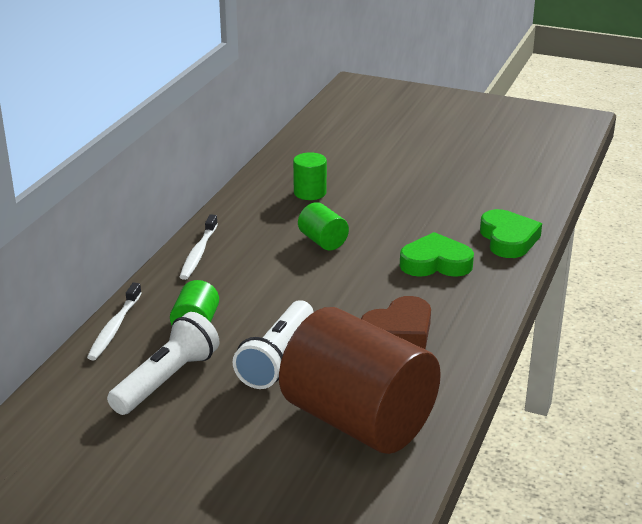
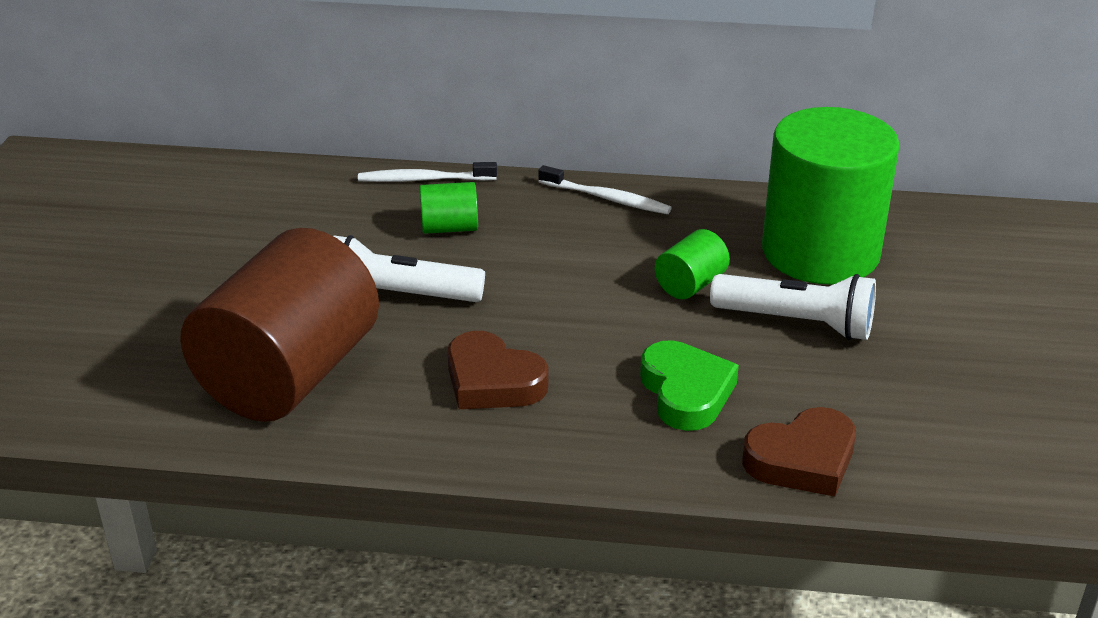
camera: 75 degrees right, 5 degrees up
(166, 380) = (336, 231): white flashlight -> white flashlight (796, 322)
(198, 253) = (607, 198): white toothbrush -> white toothbrush turned 150 degrees counterclockwise
(310, 192) = (820, 252): green cylinder -> green cylinder, size x2.38
(508, 239) = (802, 460): green heart -> brown heart

